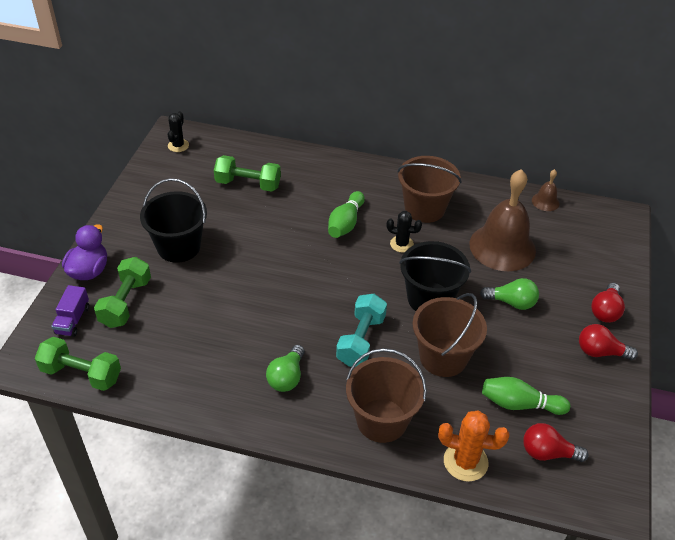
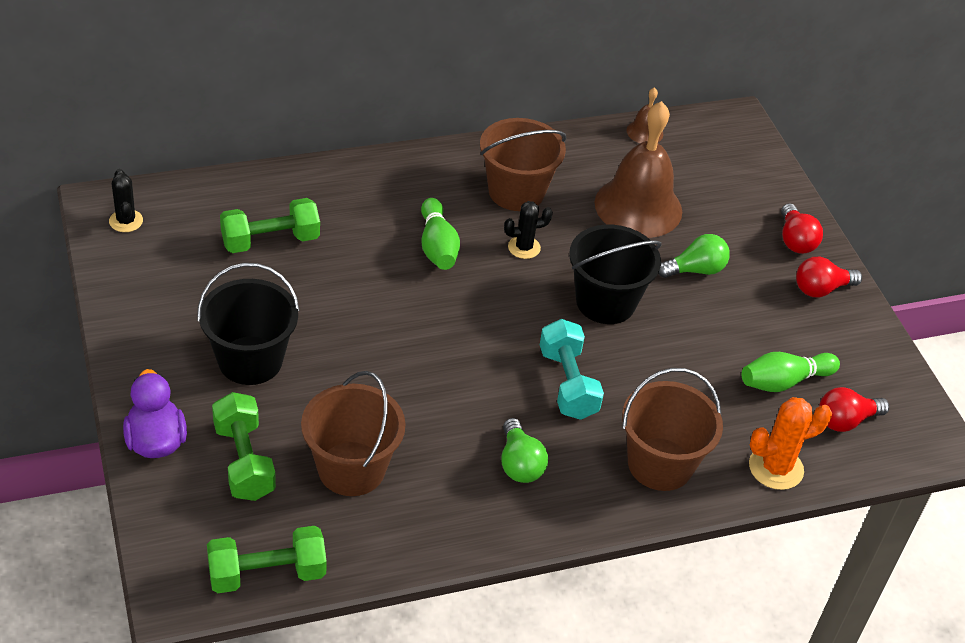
camera: 35 degrees left, 0 degrees up
(73, 320) = (193, 513): purple truck -> none
(443, 357) = (670, 364): brown bucket -> brown bucket (351, 469)

